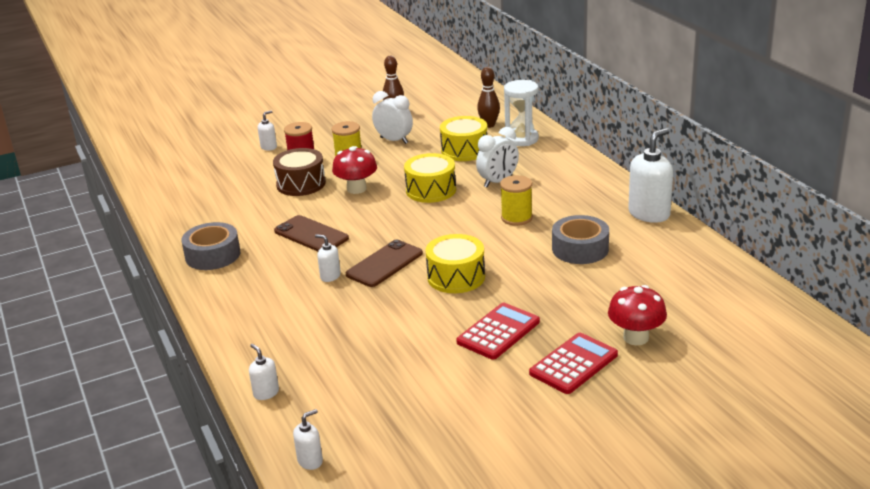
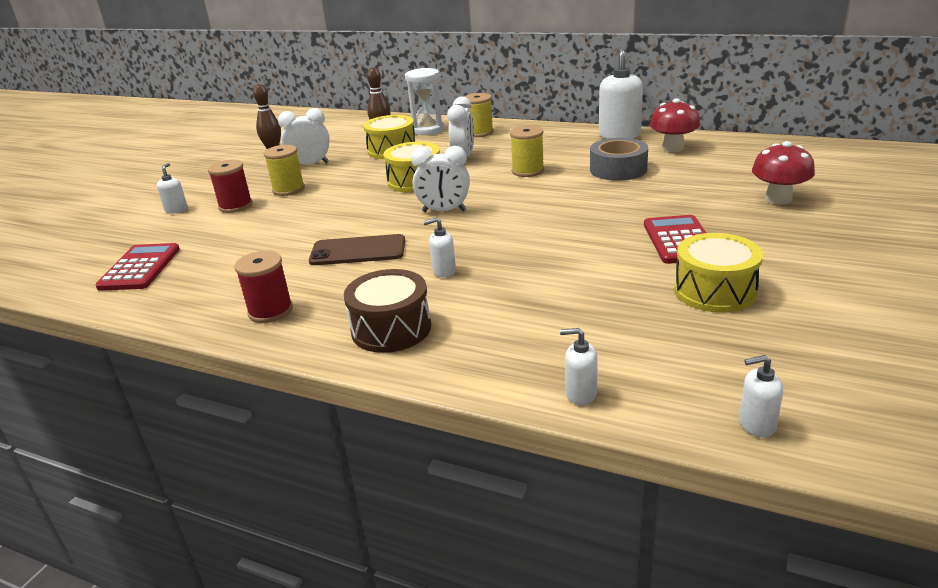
camera: 40 degrees left, 0 degrees up
(213, 255) = (270, 311): grey tape -> red spool
(301, 184) = (269, 221): brown drum -> brown drum (391, 329)
(310, 461) = (756, 424): white soap dispenser -> white soap dispenser turned 105 degrees counterclockwise
(356, 189) = (339, 204): red mushroom -> red mushroom (673, 148)
(384, 264) = (478, 241): brown phone -> none
(405, 228) = (444, 211): none -> white clock
(456, 277) = (562, 223): yellow drum -> yellow drum (715, 291)
(552, 160) = (479, 132): none -> yellow spool
(573, 364) = (779, 233): red calculator -> red calculator (140, 268)

